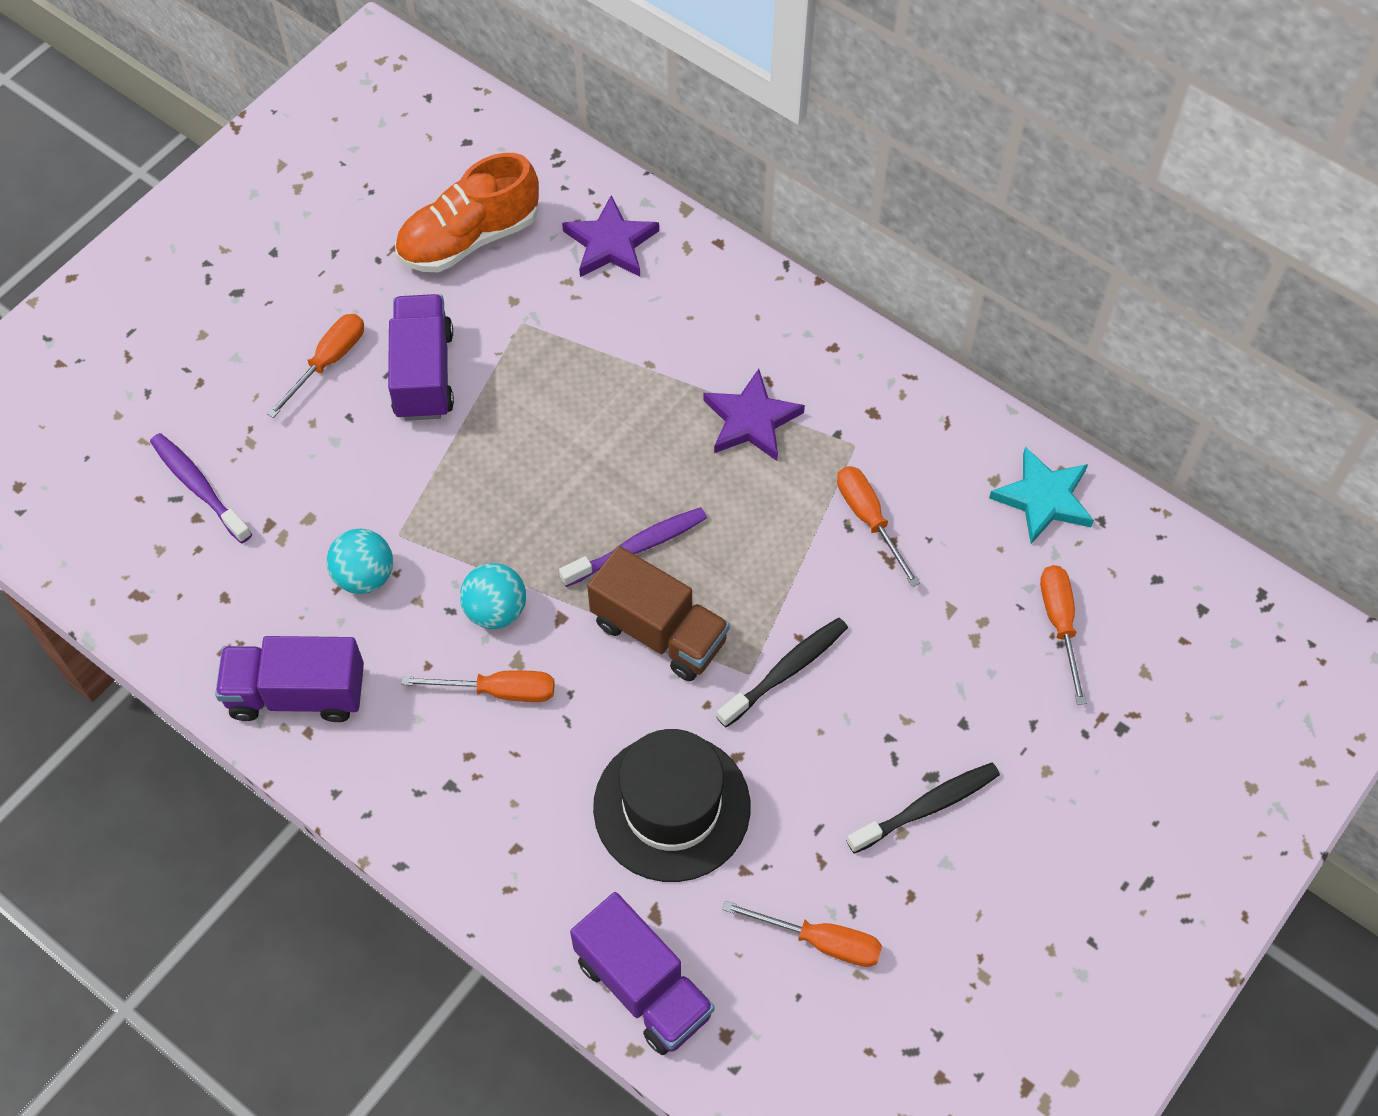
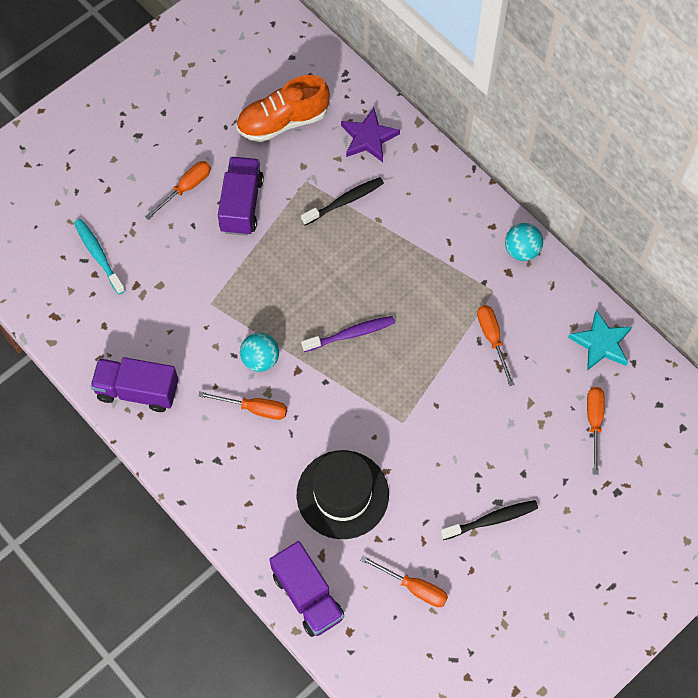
camera: 10 degrees right, 5 degrees up
(199, 487) = (98, 255): purple toothbrush -> turquoise toothbrush
(365, 576) = (187, 326): turquoise ball -> turquoise ball (521, 250)
(659, 631) = (354, 388): brown truck -> none
(751, 420) = (433, 265): purple star -> none
(786, 671) = (424, 424): black toothbrush -> black toothbrush (344, 201)

